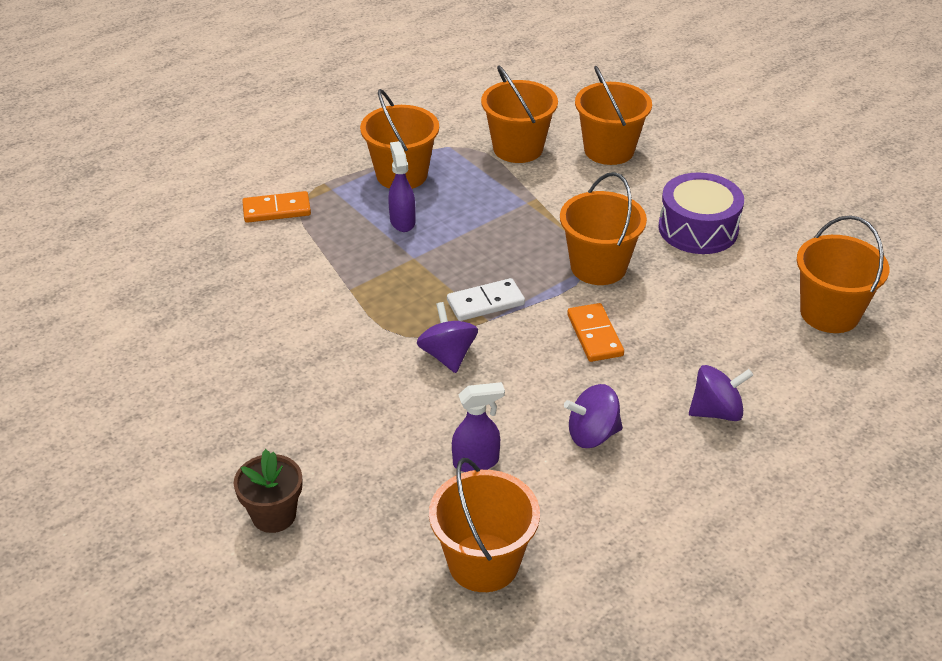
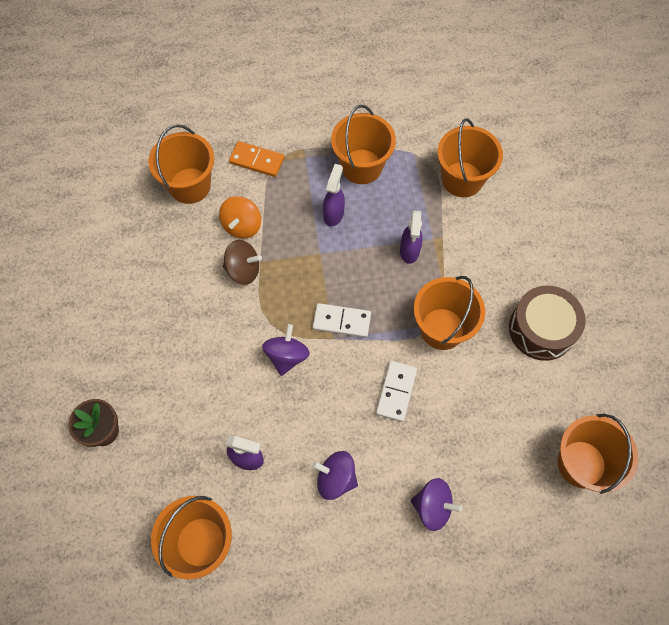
camera: 30 degrees right, 25 degrees up
(303, 268) = (242, 226): none -> orange spinning top
(335, 304) = (243, 270): none -> brown spinning top
(510, 220) = (409, 251): none -> purple spray bottle
(595, 335) = (396, 392): orange domino -> white domino
(609, 150) = (530, 214): orange bucket -> orange bucket (190, 185)
(698, 229) = (541, 329): purple drum -> brown drum

